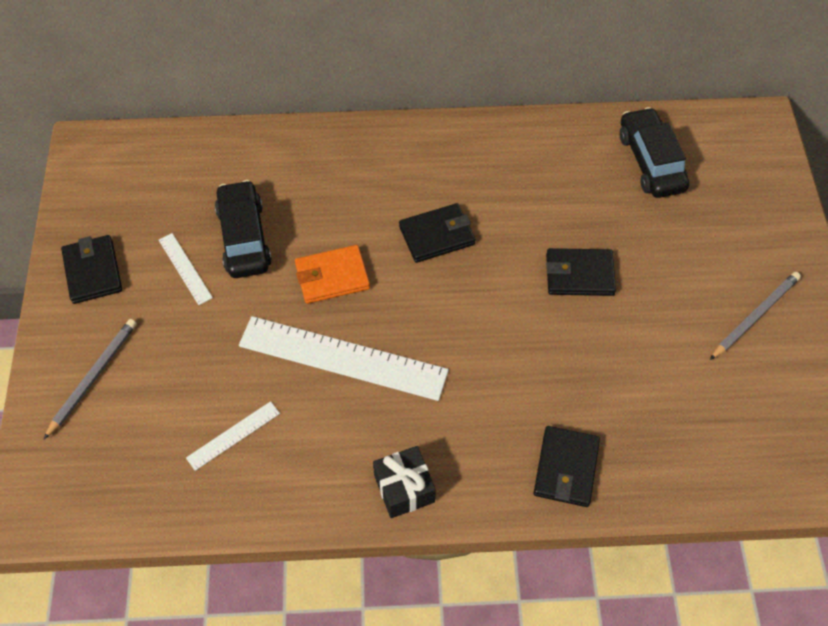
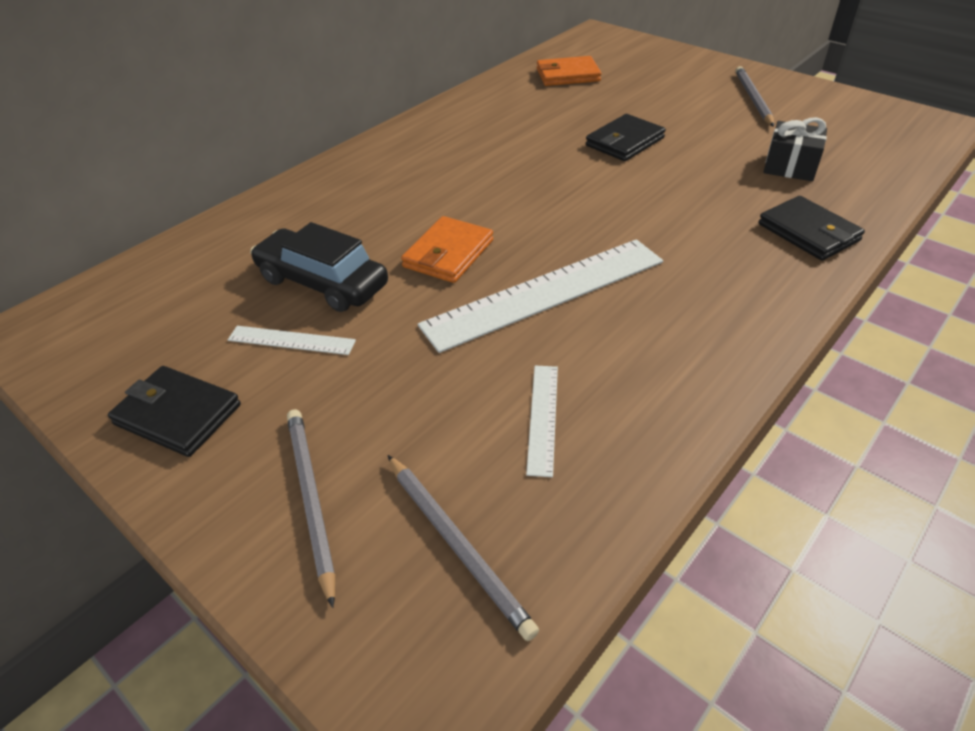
camera: 45 degrees left, 15 degrees down
(119, 460) = (457, 544): none -> grey pencil
(404, 488) = (740, 330): black gift -> black gift (790, 166)
(437, 235) = (492, 182): black wallet -> none
(651, 161) = (567, 75): black car -> orange wallet

